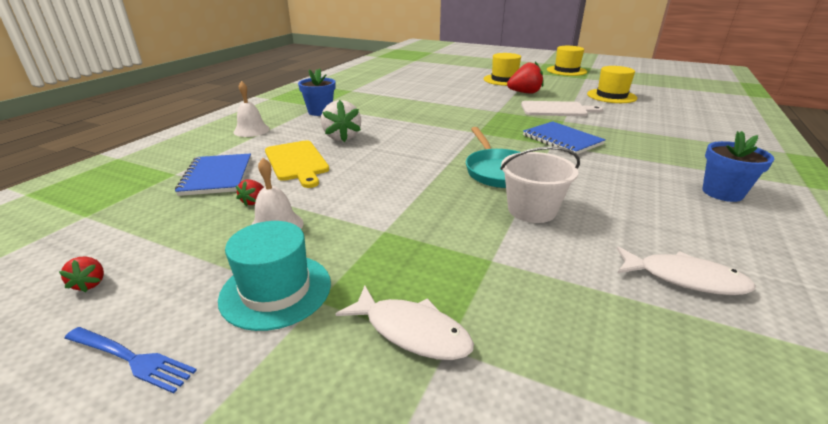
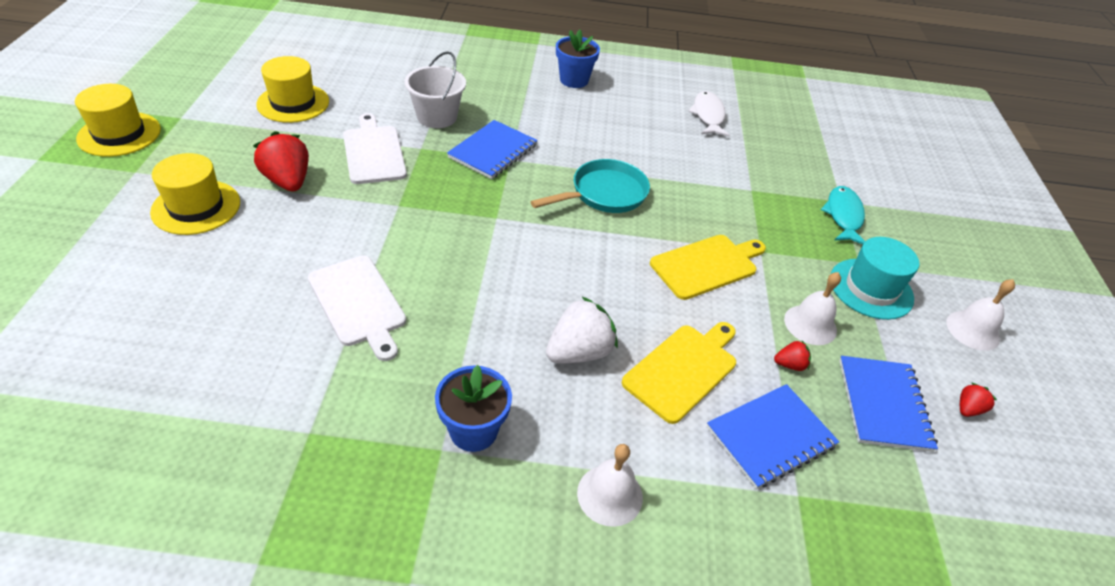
camera: 115 degrees left, 15 degrees up
(131, 359) = (972, 330): blue fork -> white bell
(167, 232) = (883, 404): none -> blue notebook
(384, 195) = (707, 265): none -> yellow cutting board
(411, 331) = (843, 216): white fish -> turquoise fish
(418, 100) = (358, 303): none -> white cutting board
(531, 210) = (668, 172): white bucket -> white bucket (437, 117)

